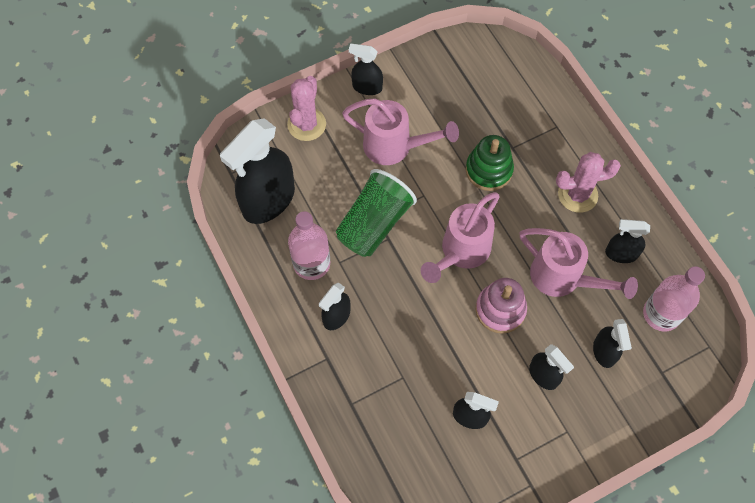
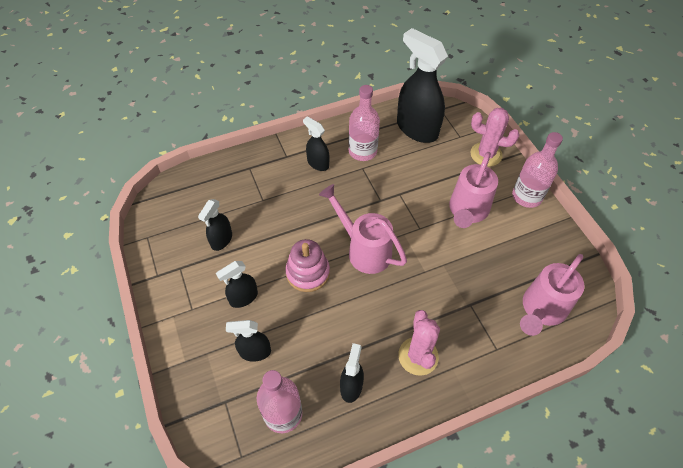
camera: 95 degrees right, 10 degrees down
(367, 87) = (526, 196): black spray bottle -> pink bottle
(374, 224) = (394, 192): green cup -> none
(489, 170) = (445, 281): green stacking toy -> none
(563, 278) = (331, 328): pink watering can -> pink watering can (541, 310)

